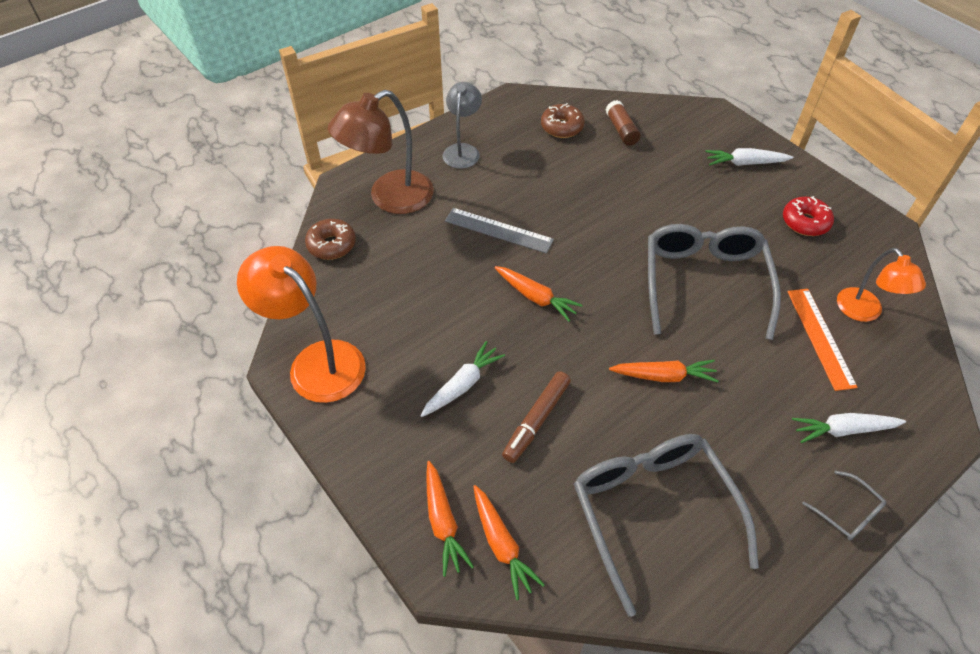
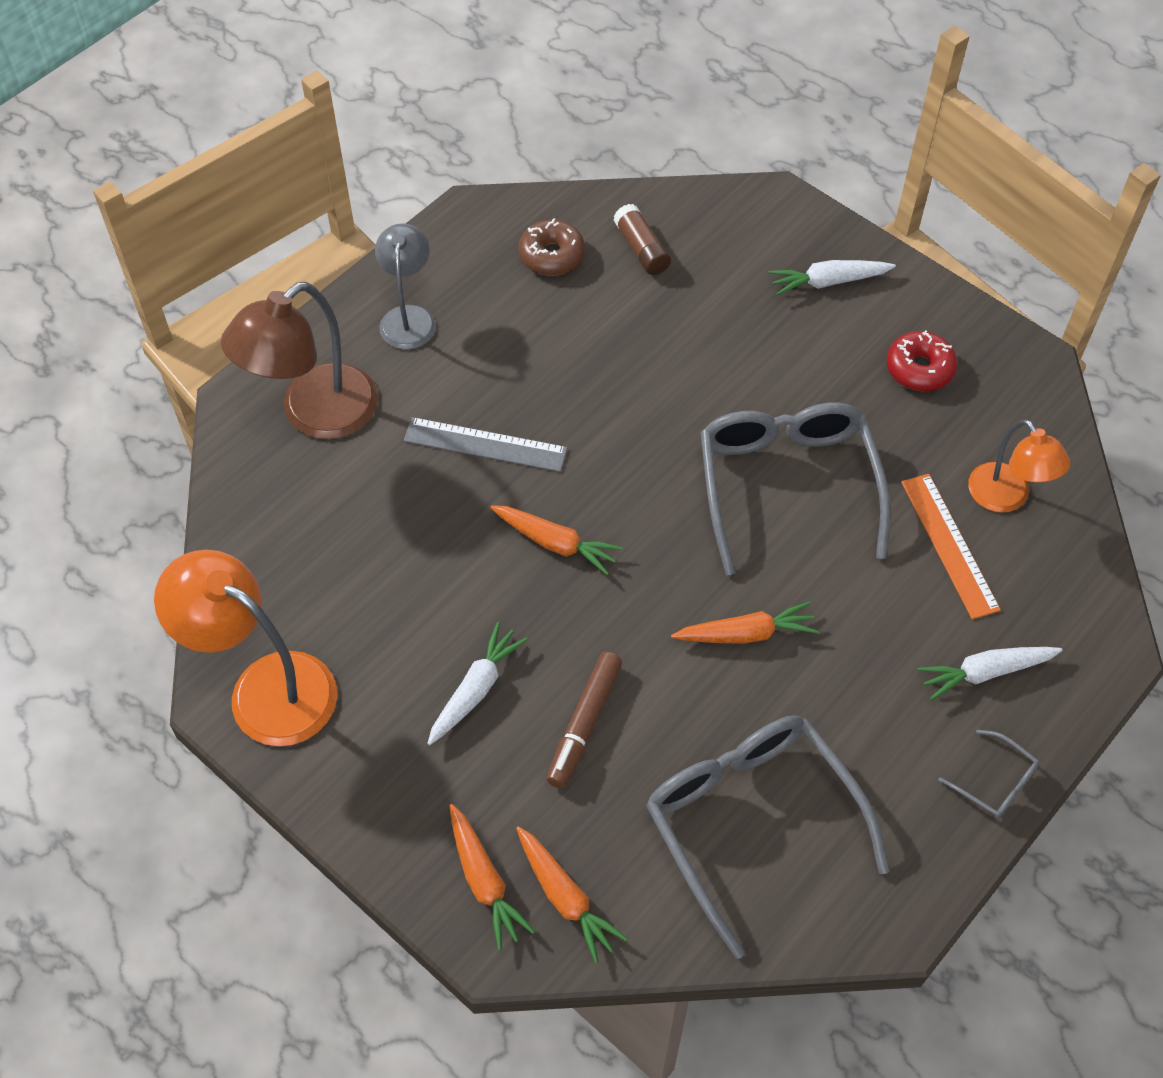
camera: 10 degrees left, 5 degrees up
(331, 245) = (244, 504): brown donut -> none

